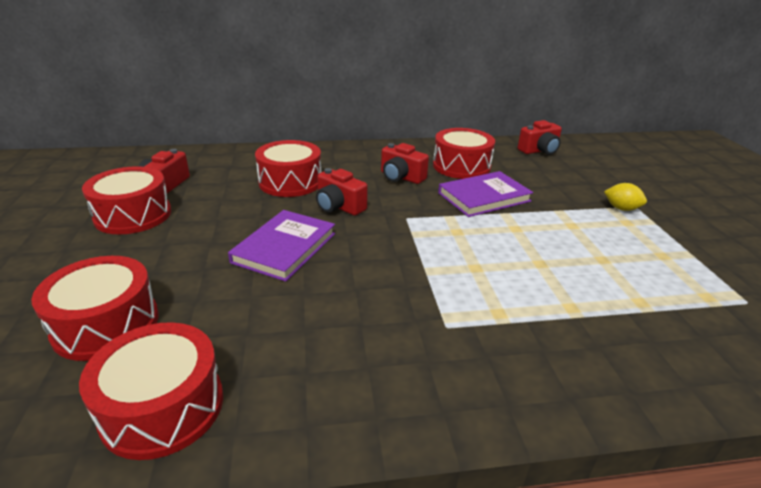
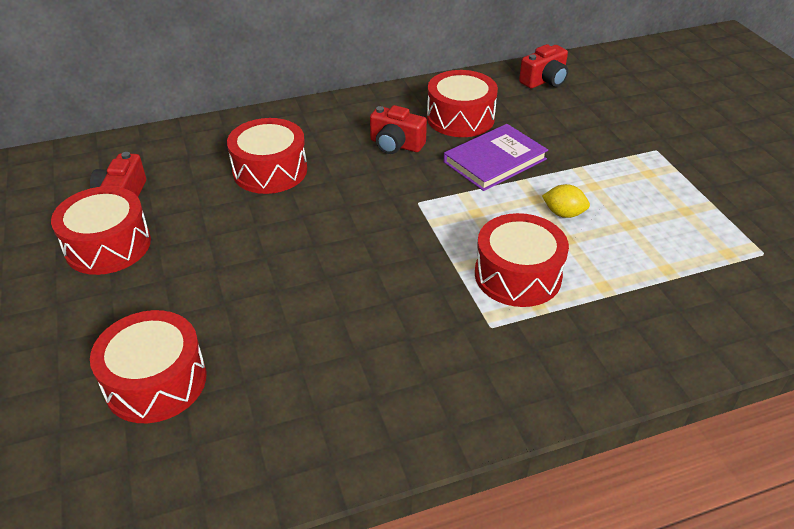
camera: 10 degrees left, 10 degrees up
(163, 406) = (256, 451): red drum -> red drum (517, 275)
(285, 248) = (299, 262): purple book -> none
(339, 207) = (339, 198): red camera -> none
(621, 209) = (642, 155): yellow lemon -> yellow lemon (563, 213)

